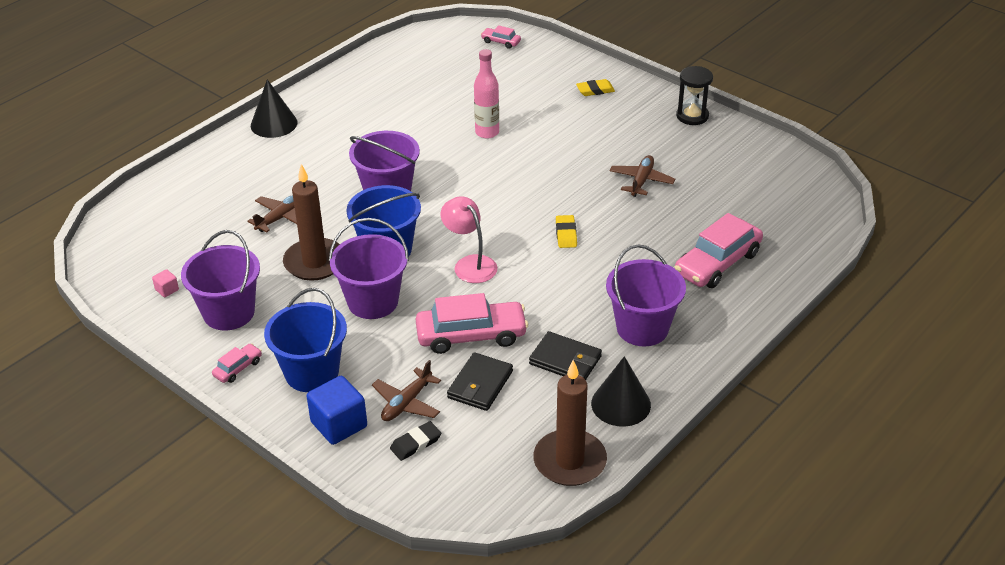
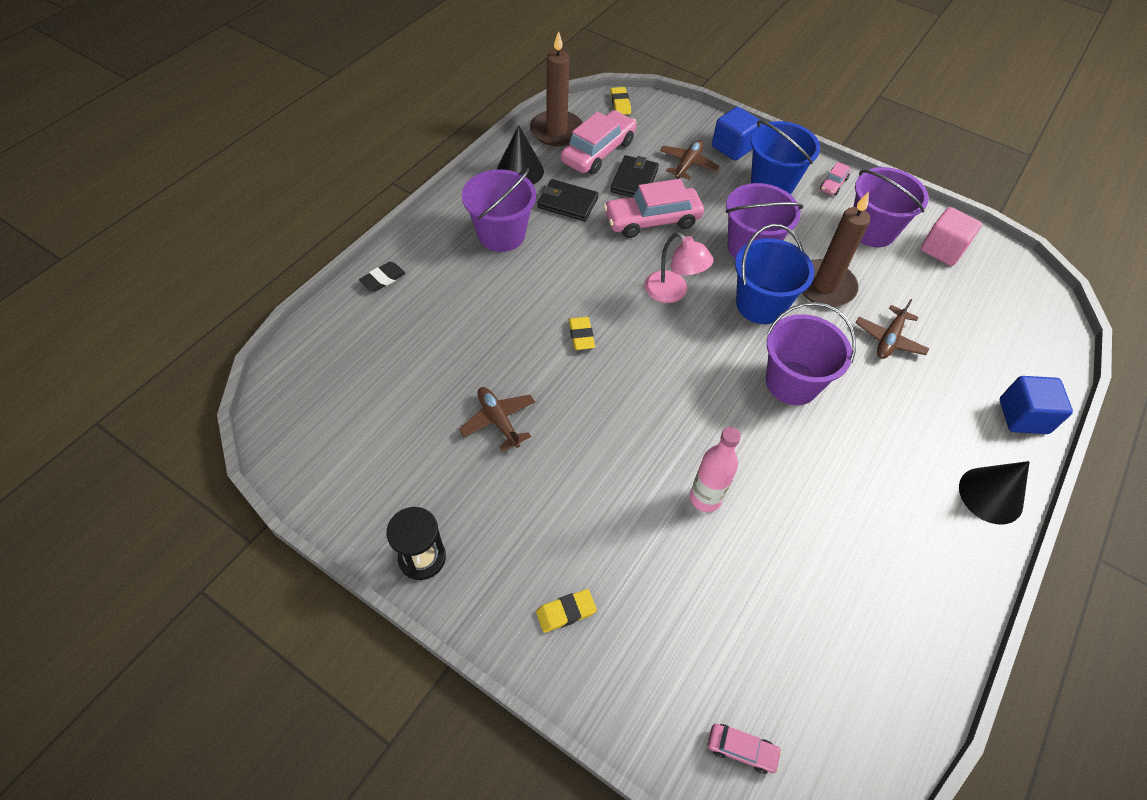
camera: 170 degrees right, 15 degrees up
(167, 290) = (942, 249): pink cube -> pink cube, size x2.16
(208, 163) = (1023, 416): none -> blue cube
(415, 443) = (671, 137): black eraser -> black eraser (383, 279)
(472, 505) = (620, 103): none -> yellow eraser
(641, 181) = (498, 421): brown plane -> brown plane turned 135 degrees clockwise
(717, 263) = (423, 308): pink car -> pink car (598, 152)

